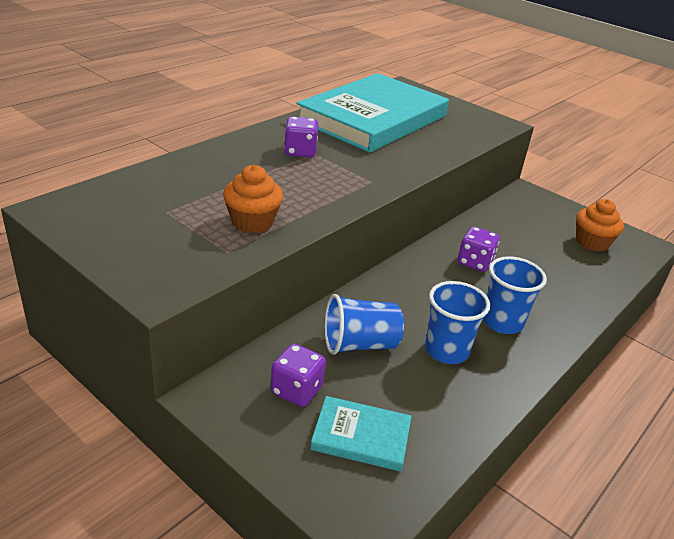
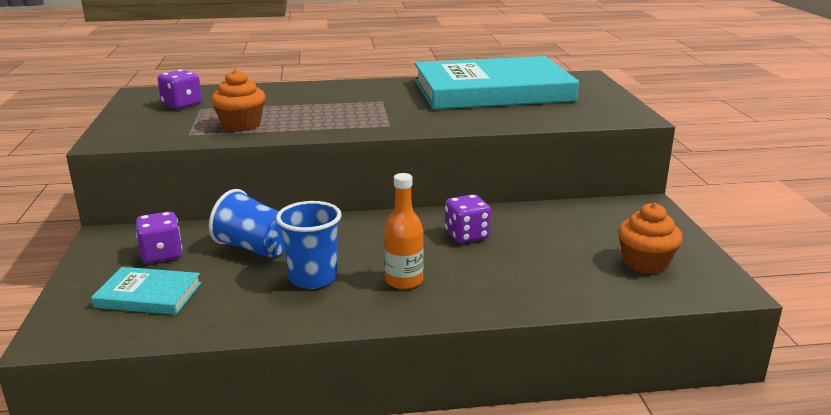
camera: 45 degrees right, 10 degrees down
(300, 152) = (372, 98): purple dice -> purple dice (182, 104)
(361, 436) = (148, 295): turquoise book -> turquoise book turned 45 degrees counterclockwise
(502, 322) = (404, 281): blue cup -> orange bottle

